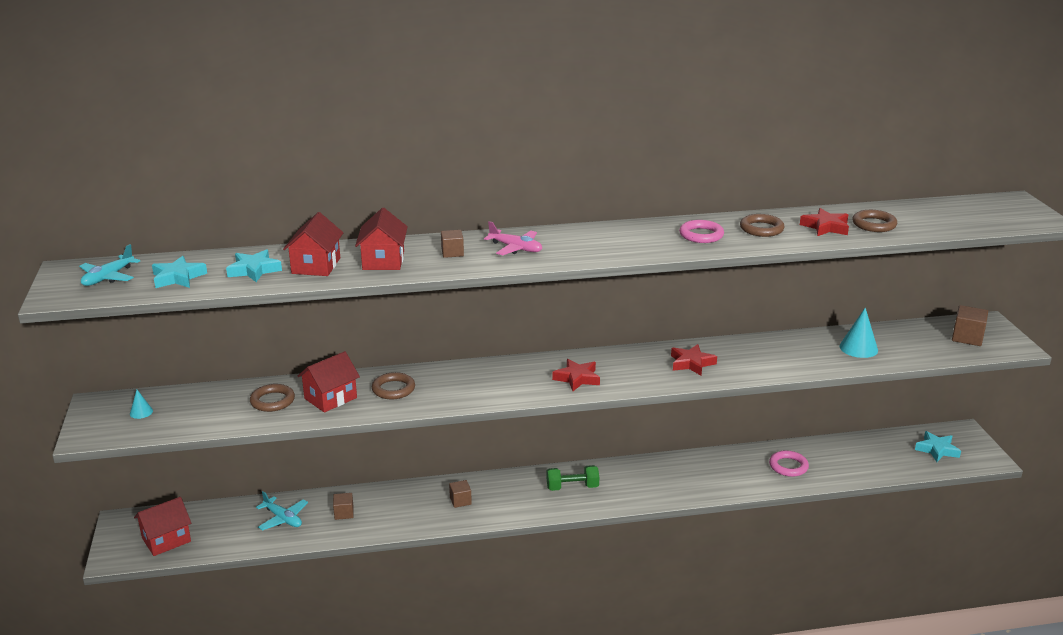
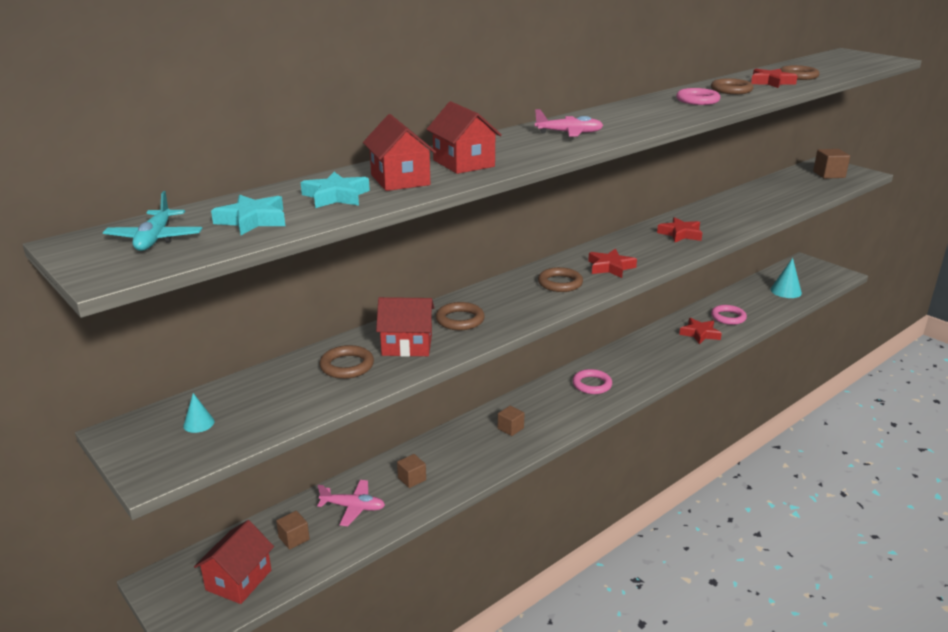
camera: 30 degrees left, 0 degrees up
(283, 519) = (353, 507): turquoise plane -> pink plane
(330, 398) = (407, 345): red house -> red house turned 75 degrees clockwise
(452, 253) = (518, 146): brown cube -> brown cube (294, 538)
(513, 380) = (560, 283): none -> brown ring
(572, 487) = (592, 384): green dumbbell -> pink ring
(736, 474) = (700, 334): none -> red star
(858, 348) = (775, 196): turquoise cone -> turquoise cone (786, 291)
(937, 450) = (804, 277): turquoise star -> none

